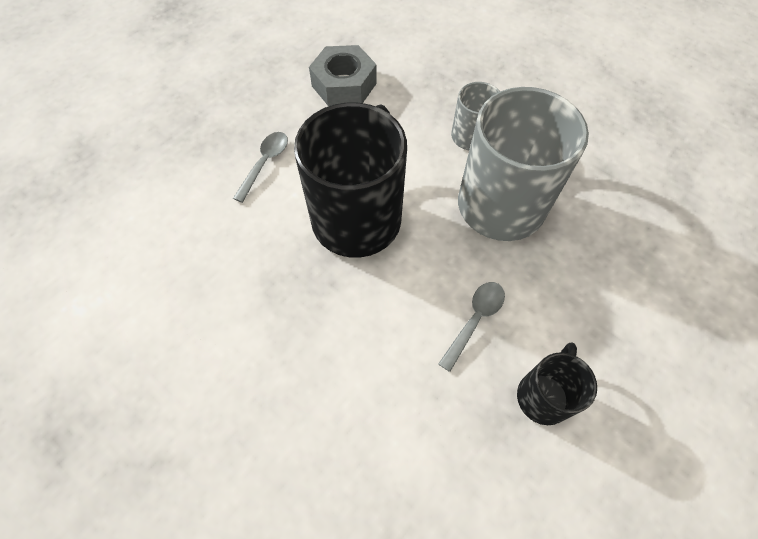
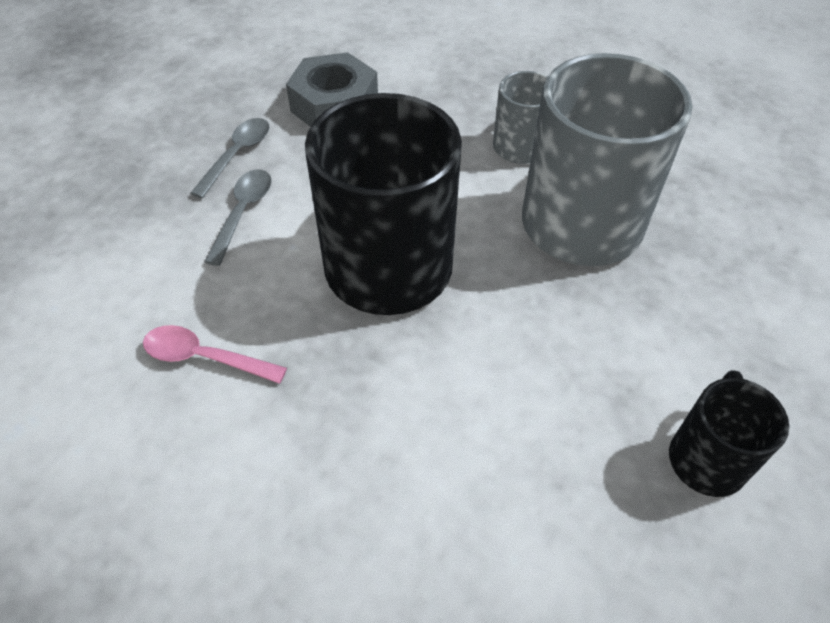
camera: 10 degrees left, 10 degrees down
(223, 269) = (205, 357): none -> pink spoon
(474, 320) = (584, 374): grey spoon -> grey spoon (237, 155)

